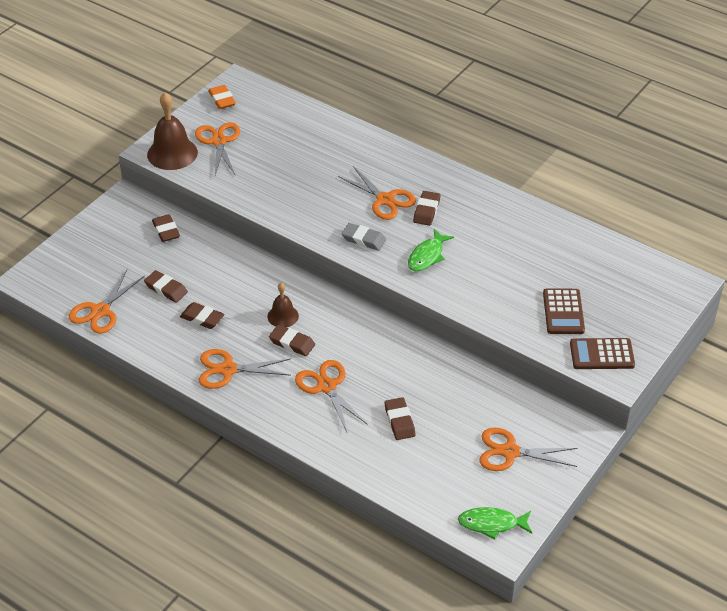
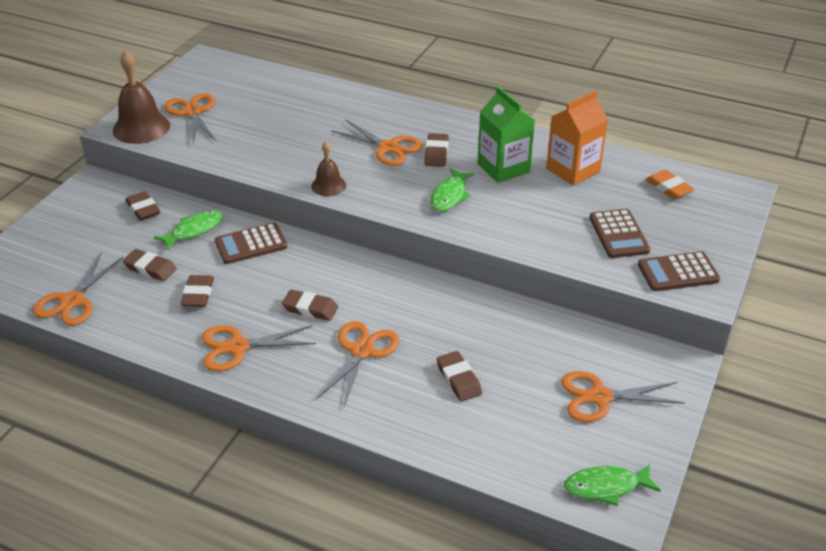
camera: 10 degrees left, 5 degrees down
(202, 318) = (198, 294): brown eraser -> brown eraser turned 75 degrees clockwise
(206, 257) = (194, 230): none -> green fish
(222, 100) = (190, 75): orange eraser -> orange eraser (668, 188)
(252, 276) = (251, 244): none -> brown calculator
(283, 316) = (294, 281): brown bell -> brown bell (328, 185)
(327, 386) = (362, 351): orange scissors -> orange scissors turned 60 degrees clockwise
(363, 239) = (374, 187): grey eraser -> none
(482, 233) = (503, 168): none -> green carton
(543, 243) = (573, 170): none -> orange carton

